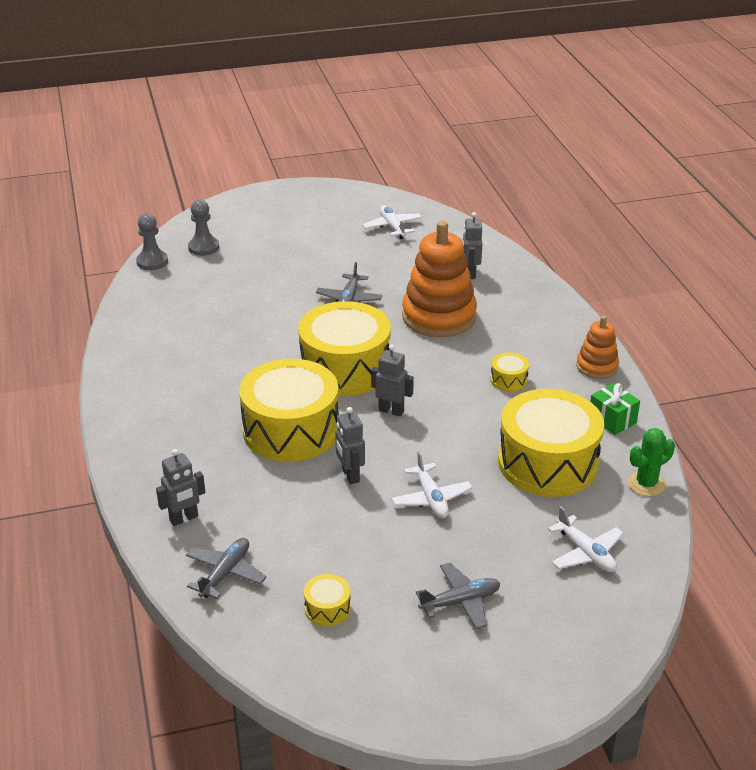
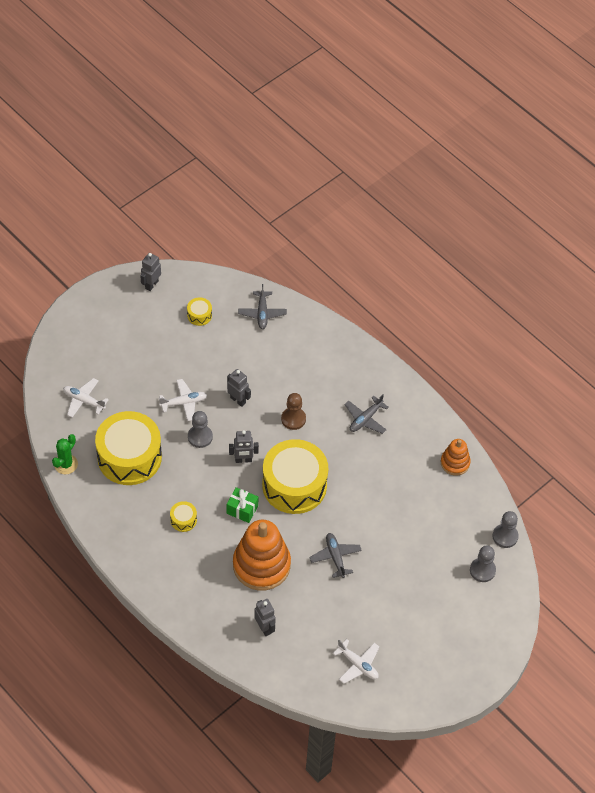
camera: 150 degrees right, 20 degrees up
(184, 518) = (307, 335): grey robot -> grey robot (151, 284)
(291, 430) = (293, 419): yellow drum -> brown pawn
(431, 498) = (184, 403): white plane -> white plane turned 120 degrees clockwise
(433, 452) = (200, 437): none -> grey pawn
(460, 602) = (136, 345): grey plane -> grey plane (365, 419)
(597, 366) = (130, 558): orange stacking toy -> orange stacking toy (455, 463)
(612, 420) = (103, 510): green gift -> green gift (242, 509)

